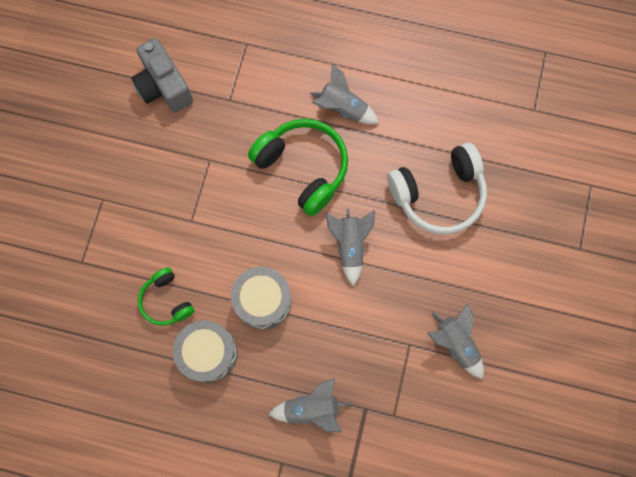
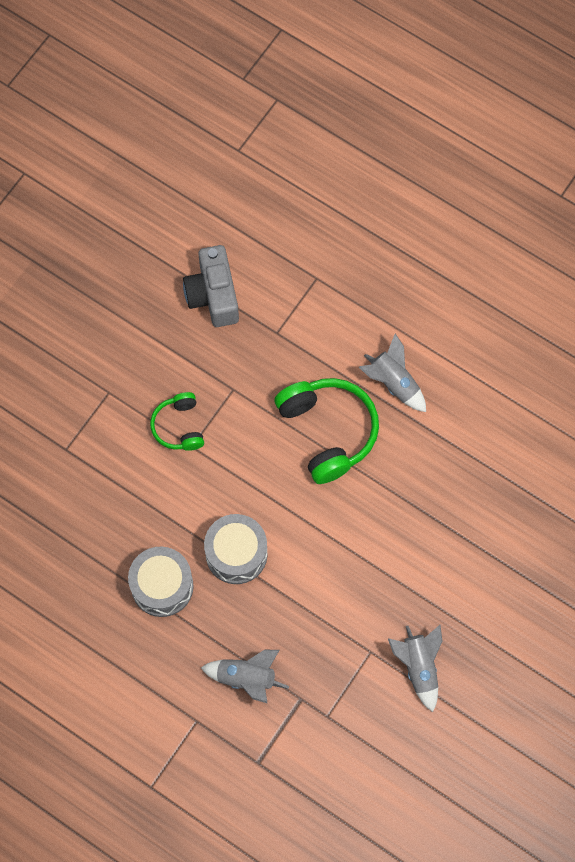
camera: 20 degrees right, 5 degrees down
(166, 300) = (138, 519): green headphones -> green headphones (179, 426)
(350, 245) = (347, 529): grey rocket -> none
(438, 194) = (460, 509): white headphones -> none

